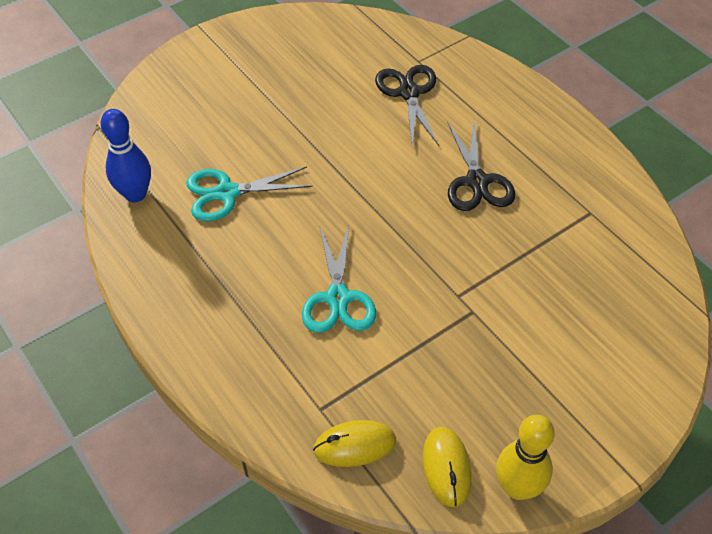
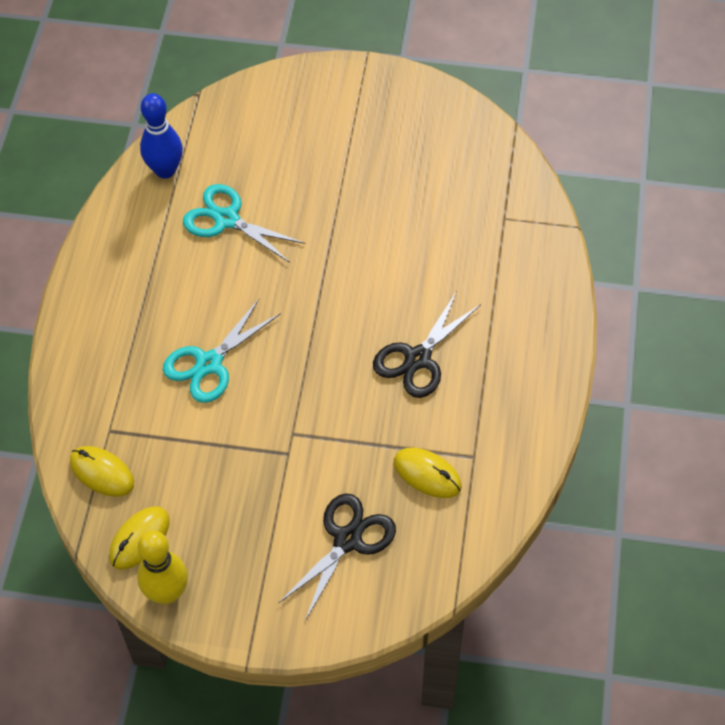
camera: 45 degrees right, 5 degrees up
(409, 93) = (459, 241): black scissors -> black scissors (347, 540)
(579, 247) = (427, 474): none -> yellow mouse

